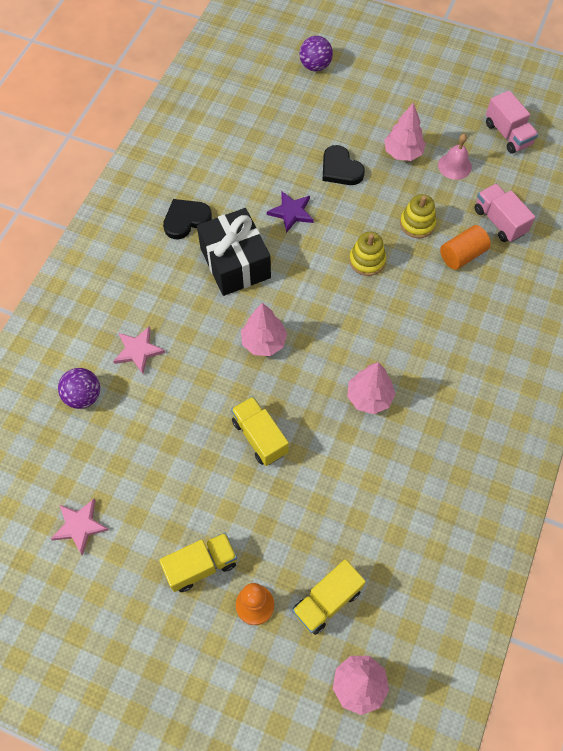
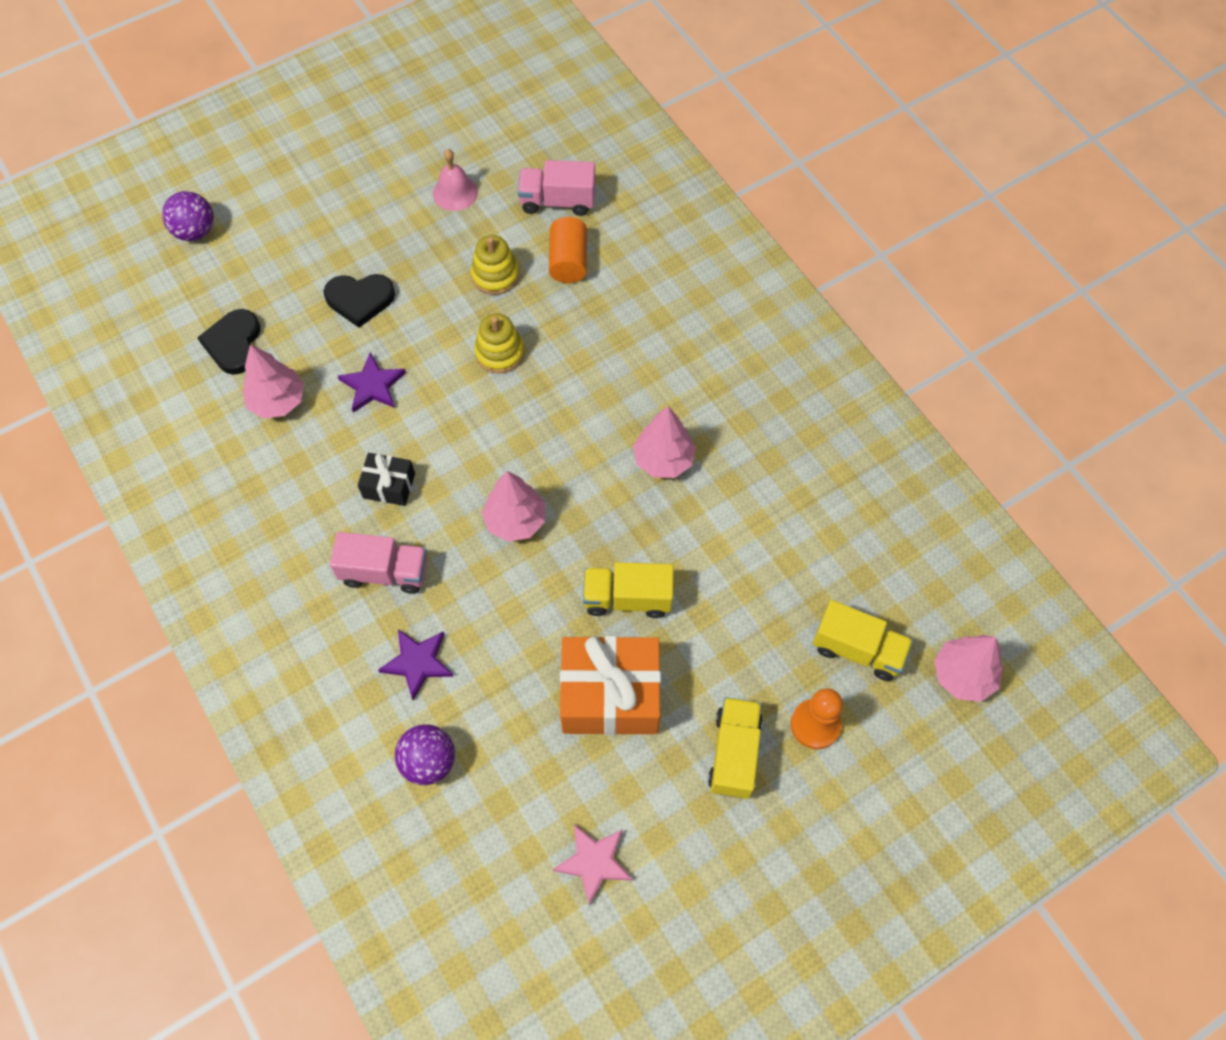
camera: 55 degrees left, 0 degrees up
(138, 351) = (418, 663): pink star -> purple star
(186, 220) = (283, 502): black heart -> black heart (234, 344)
(190, 467) = (610, 695): none -> orange gift
(235, 263) = (389, 485): black gift -> black gift, size x0.51
(327, 601) = (858, 649): yellow truck -> yellow truck turned 60 degrees counterclockwise
(402, 153) = (394, 228): pink tree -> pink tree (278, 401)
(508, 134) = (460, 119): pink truck -> pink truck (385, 572)

